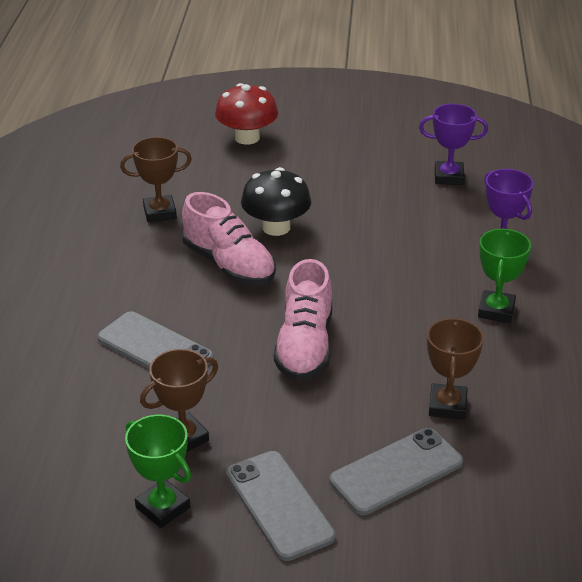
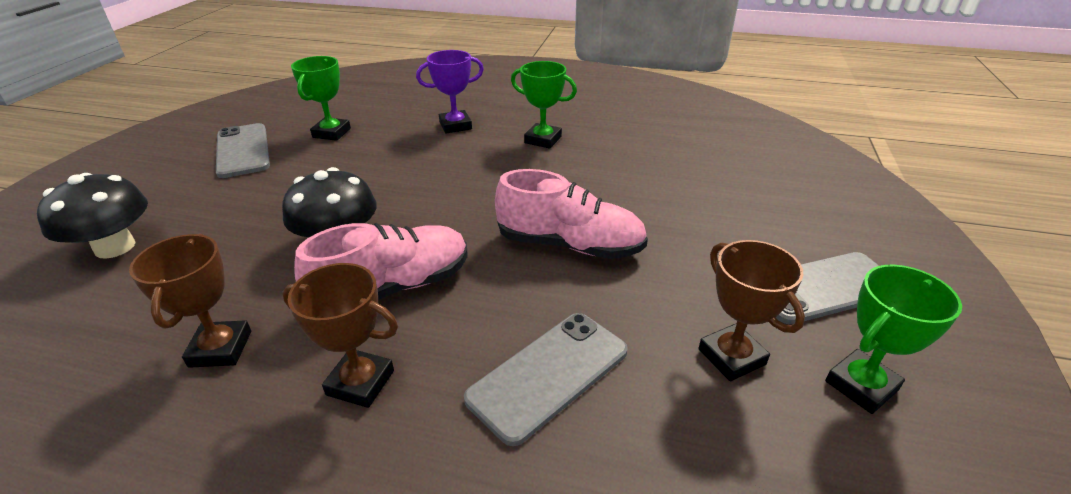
camera: 80 degrees left, 0 degrees up
(247, 138) = (115, 247): red mushroom -> black mushroom
(396, 472) = (756, 213): grey phone -> grey phone (243, 150)
(447, 406) = (666, 177): brown trophy -> brown trophy (360, 382)
(449, 177) = (331, 133): purple trophy -> green trophy

